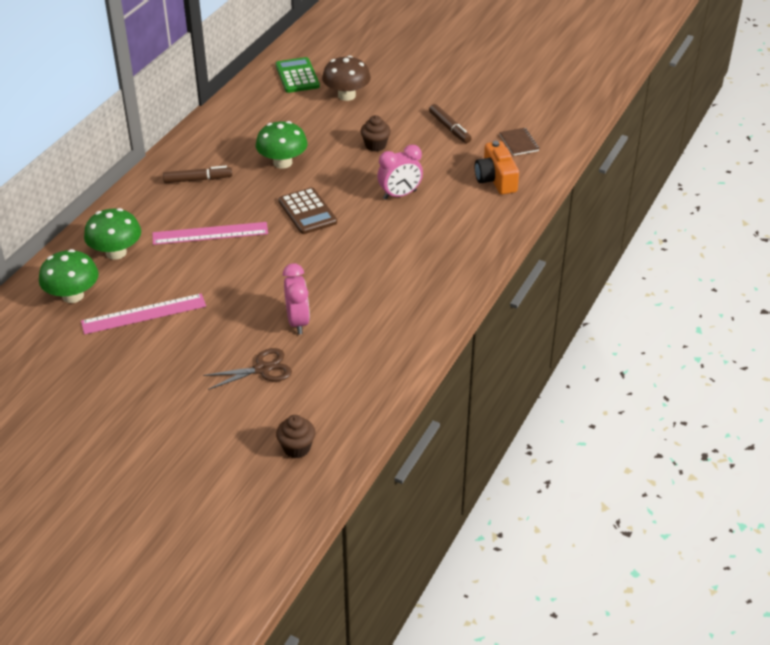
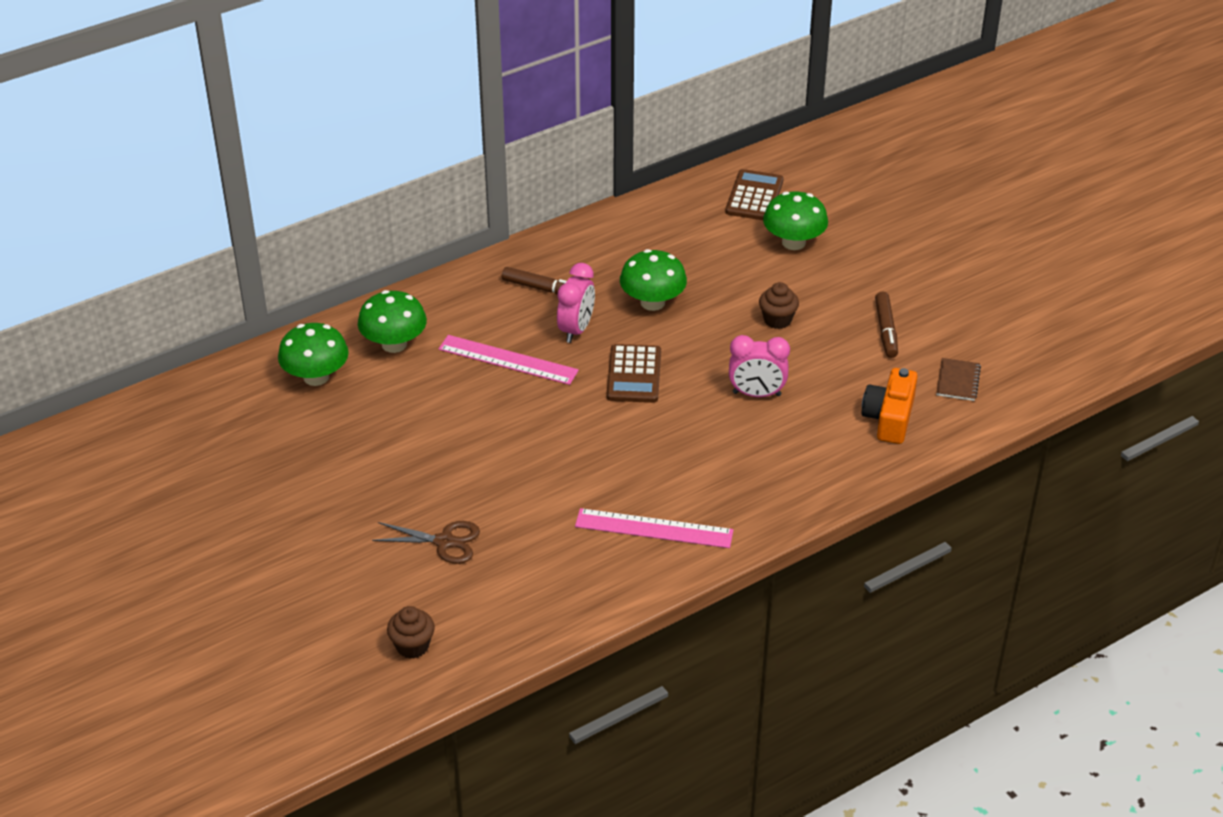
camera: 30 degrees right, 0 degrees up
(143, 314) = (371, 427): pink ruler -> pink ruler (654, 528)
(297, 76) = (754, 196): green calculator -> brown calculator
(298, 322) = (522, 503): pink clock -> pink clock (576, 330)
(346, 95) = (793, 242): brown mushroom -> green mushroom

